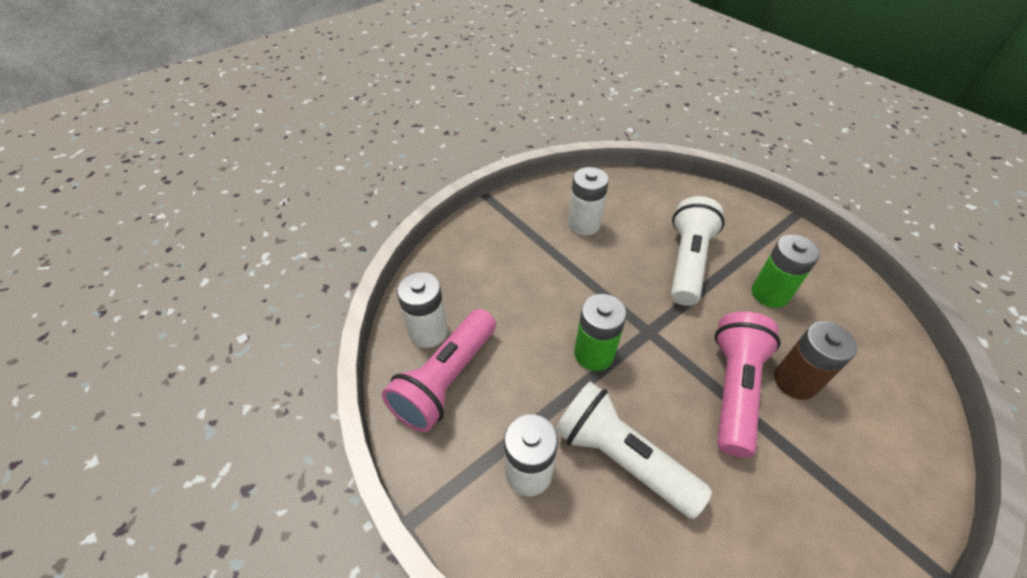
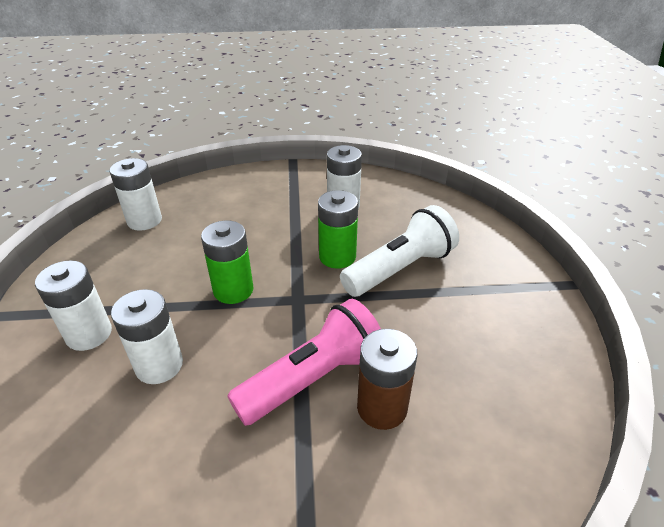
camera: 35 degrees right, 10 degrees down
(446, 380) = (117, 252): pink flashlight -> none
(621, 457) = (159, 365): white flashlight -> white battery
(769, 294) = (451, 329): green battery -> green battery (337, 257)

